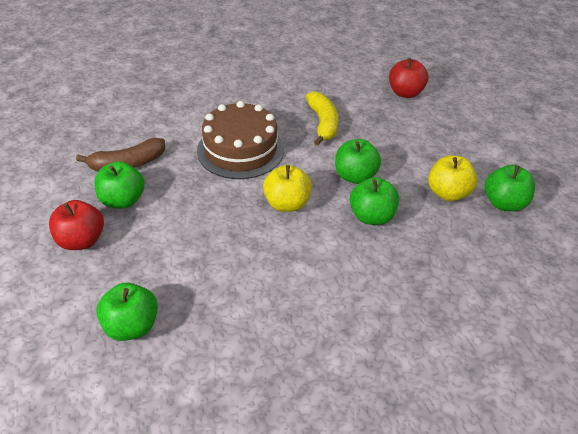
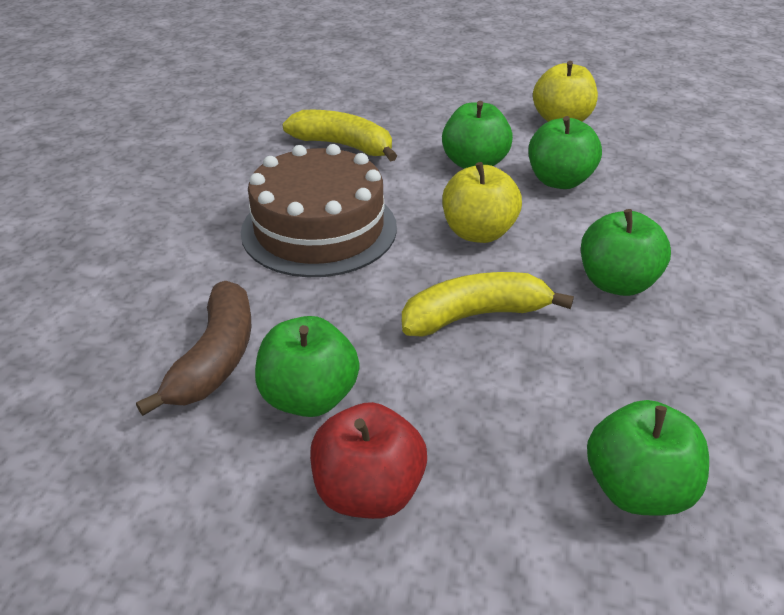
camera: 55 degrees left, 5 degrees down
(215, 229) = (475, 315): none -> yellow banana
(405, 93) = (356, 74): red apple -> none
(504, 203) = (605, 99): green apple -> green apple (616, 283)

